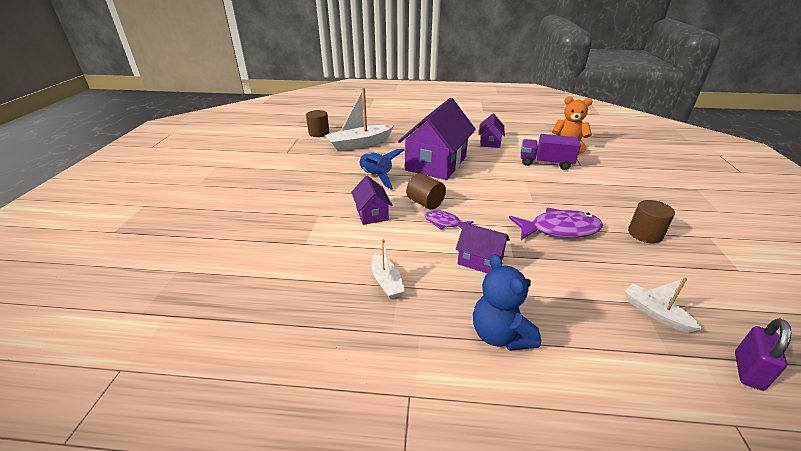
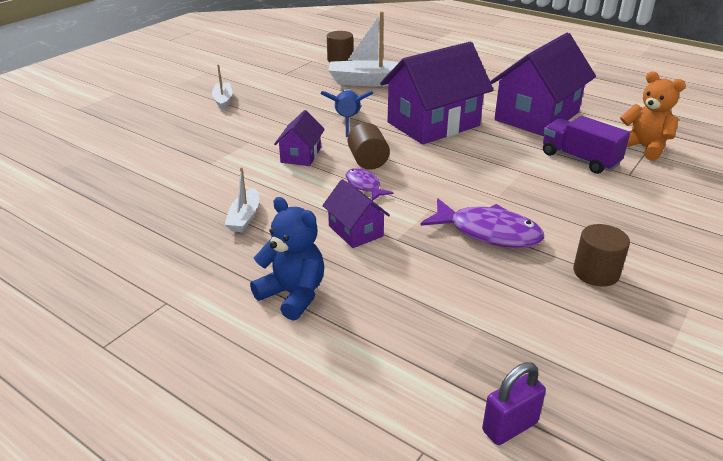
camera: 30 degrees right, 0 degrees up
(490, 142) = (537, 116): purple house -> purple house, size x2.08
(500, 335) = (293, 295): blue teddy bear -> blue teddy bear turned 120 degrees clockwise
(655, 313) = (482, 342): white boat -> white boat (223, 100)

